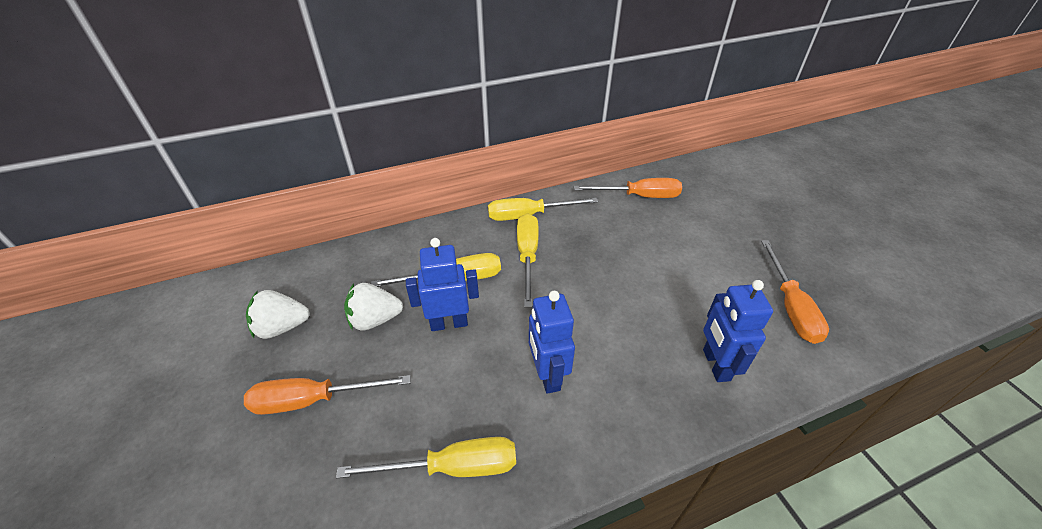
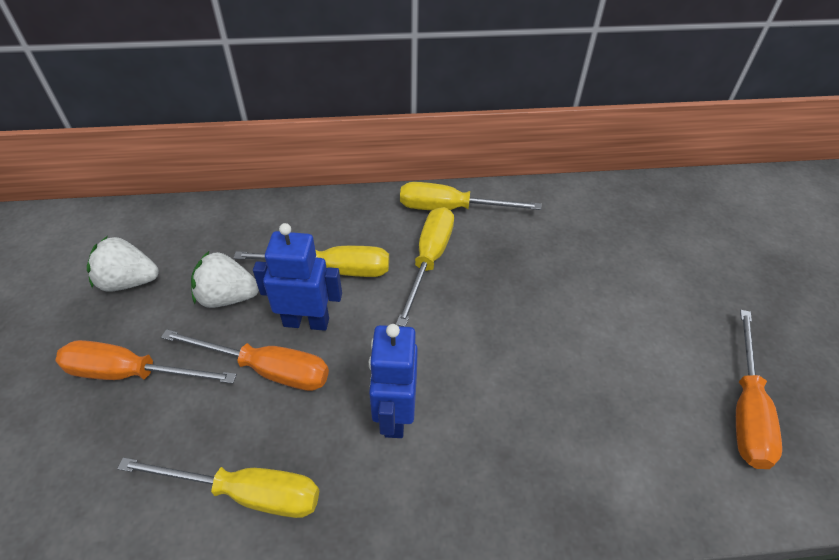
camera: 15 degrees right, 5 degrees up
(639, 196) = (601, 212): orange screwdriver -> orange screwdriver (266, 369)
(715, 365) = (609, 459): blue robot -> none

